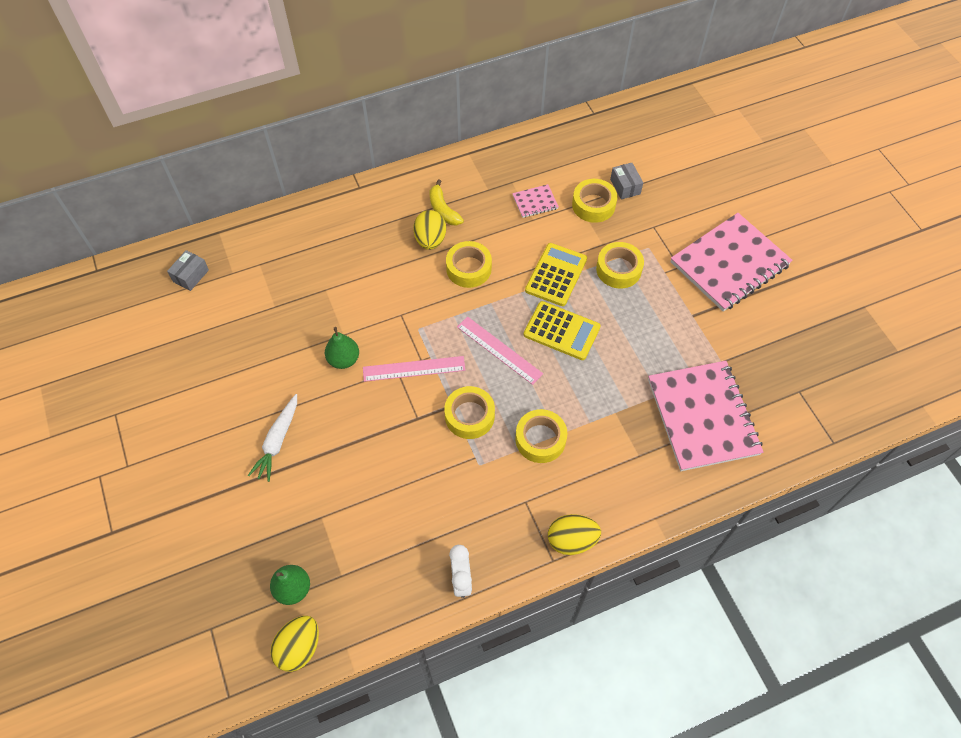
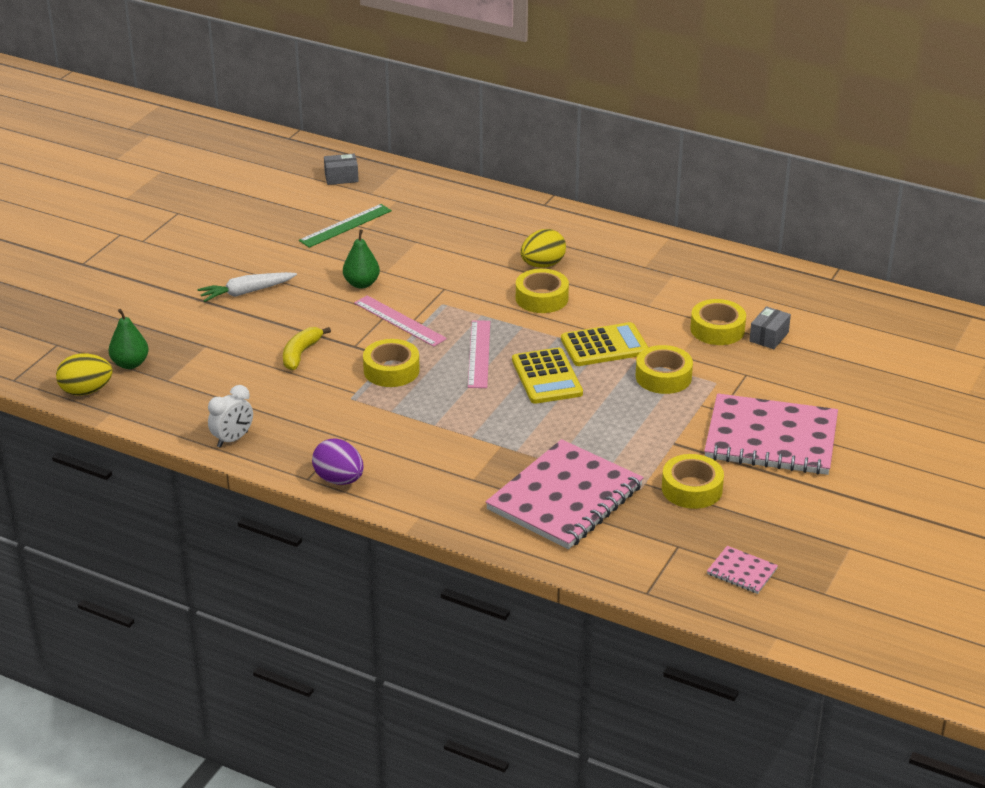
camera: 50 degrees right, 25 degrees down
(257, 317) = (345, 225): none -> green ruler
(443, 209) = (585, 255): yellow banana -> yellow banana (301, 354)
(535, 202) = (669, 297): pink notebook -> pink notebook (742, 572)
(540, 439) = (417, 417): yellow tape -> yellow tape (692, 489)
(571, 540) = (339, 480): yellow egg -> purple egg

